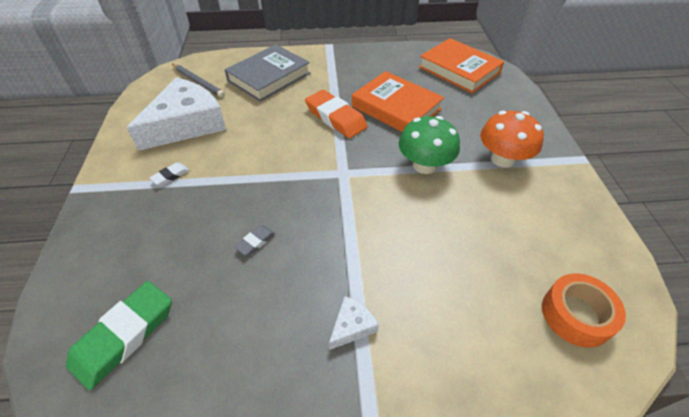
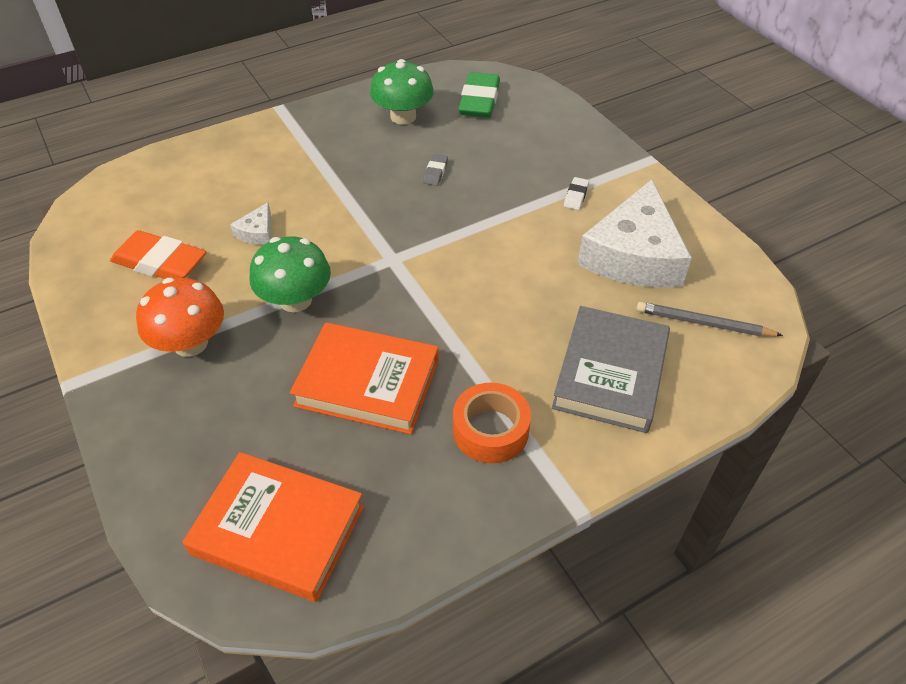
camera: 155 degrees right, 0 degrees up
(228, 344) = (403, 117): none -> green mushroom
(335, 118) = (448, 331): orange eraser -> orange eraser (160, 262)
(352, 326) = (318, 149): white cheese -> white cheese (257, 232)
(576, 315) = (129, 206): orange tape -> orange tape (490, 430)

